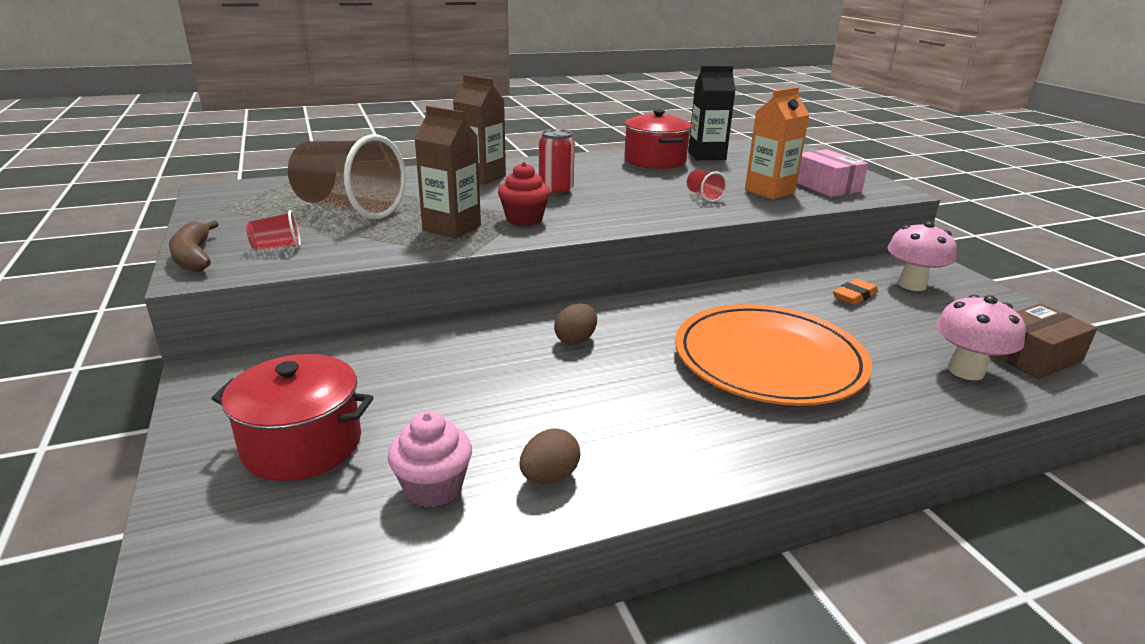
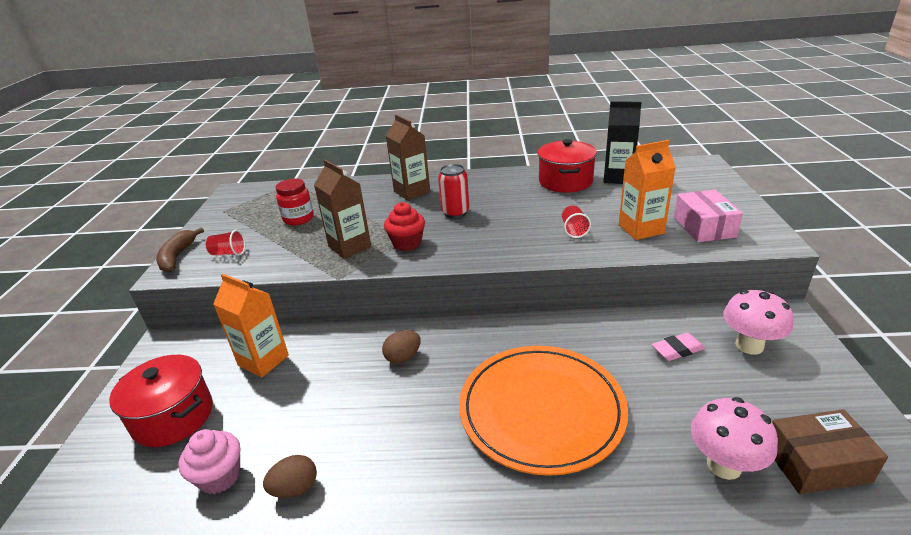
camera: 25 degrees right, 5 degrees up
(349, 209) = (298, 219): brown cup -> red jar
(389, 369) = (263, 360): none -> orange carton
(854, 296) = (677, 350): orange eraser -> pink eraser

